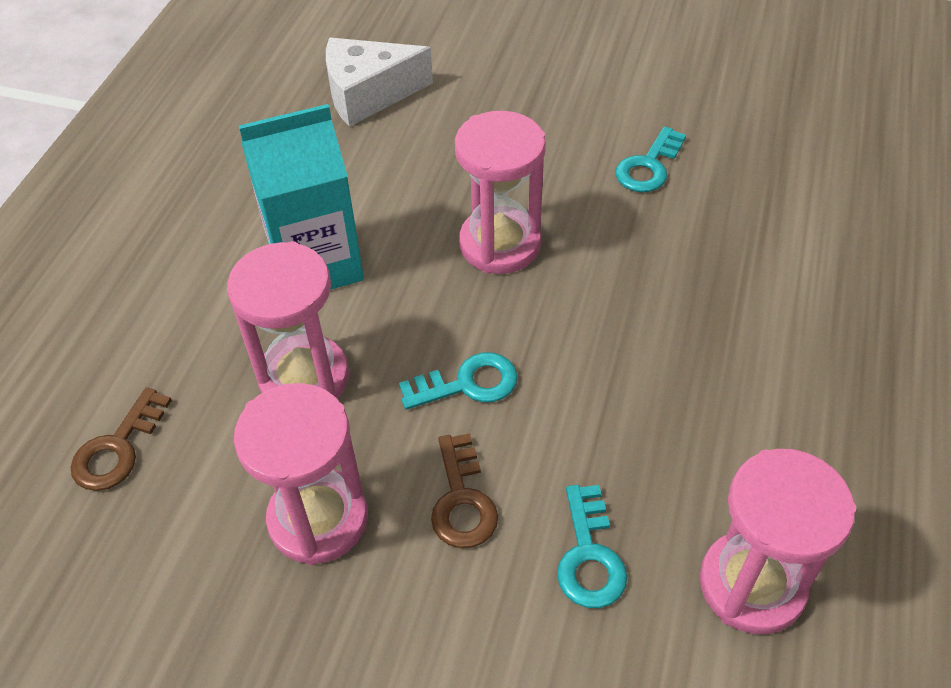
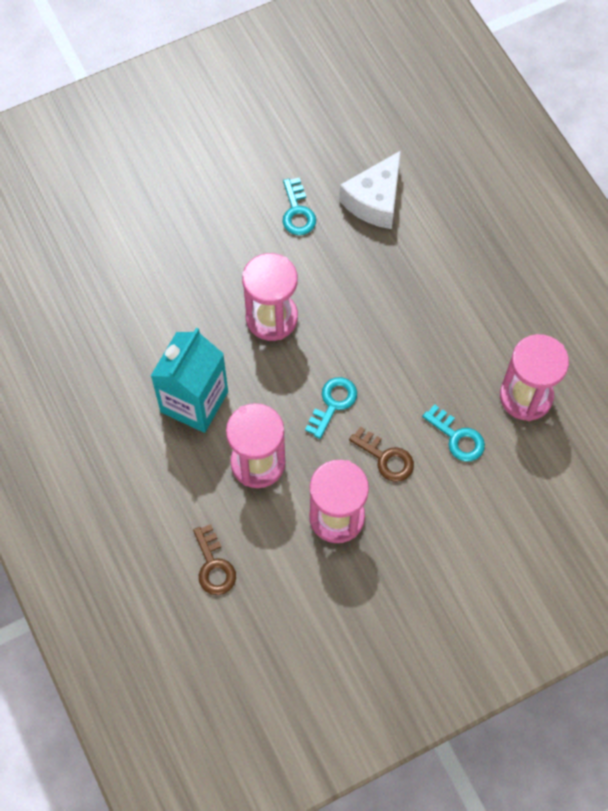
camera: 45 degrees left, 15 degrees up
(368, 94) = (100, 277): white cheese -> white cheese (375, 200)

